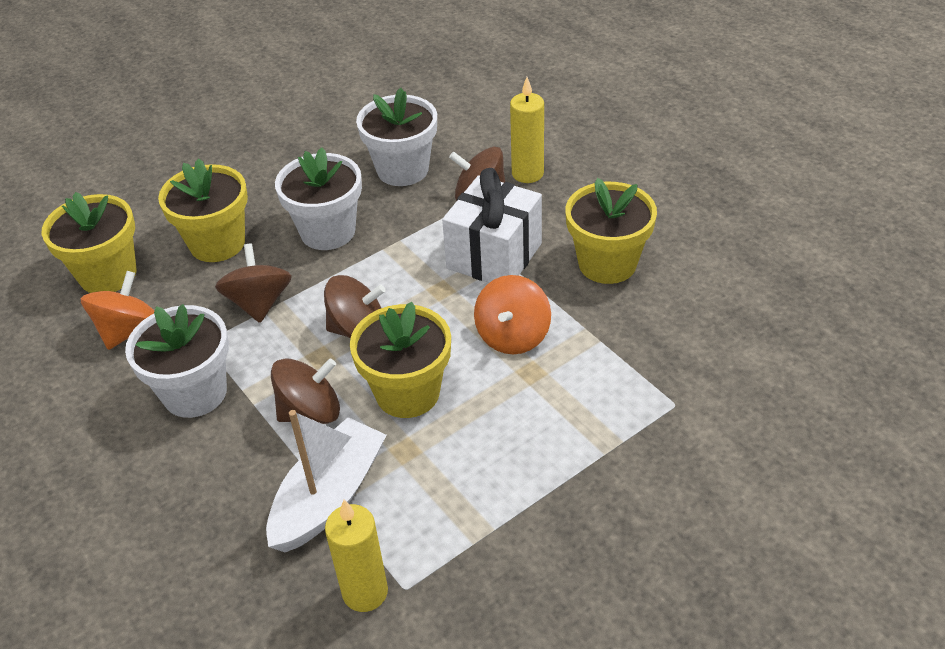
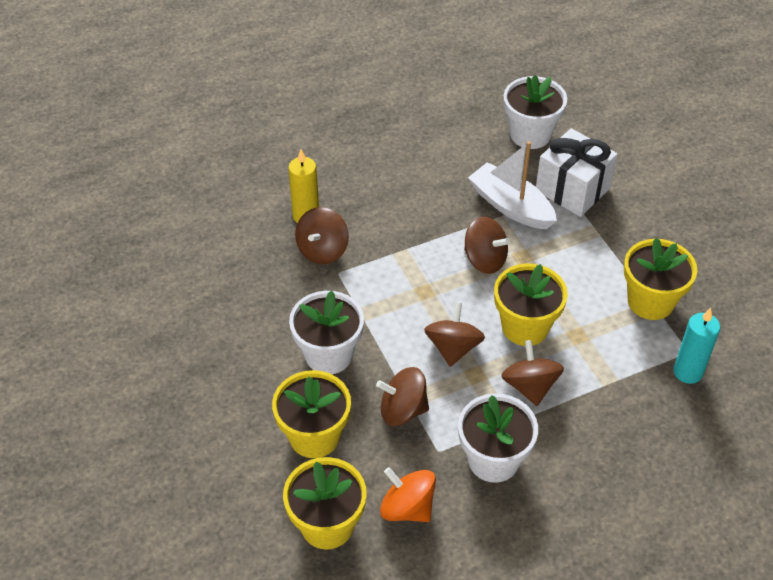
camera: 80 degrees left, 5 degrees up
(329, 497) = (610, 383): white boat -> white boat (511, 206)
(365, 592) = (688, 372): yellow candle -> turquoise candle
(402, 170) = (265, 293): white flower pot -> white flower pot (530, 134)
(494, 256) = (397, 254): white gift -> white gift (572, 189)
(512, 336) = (484, 259): orange spinning top -> brown spinning top
(607, 264) = (427, 194): yellow flower pot -> yellow flower pot (650, 301)

